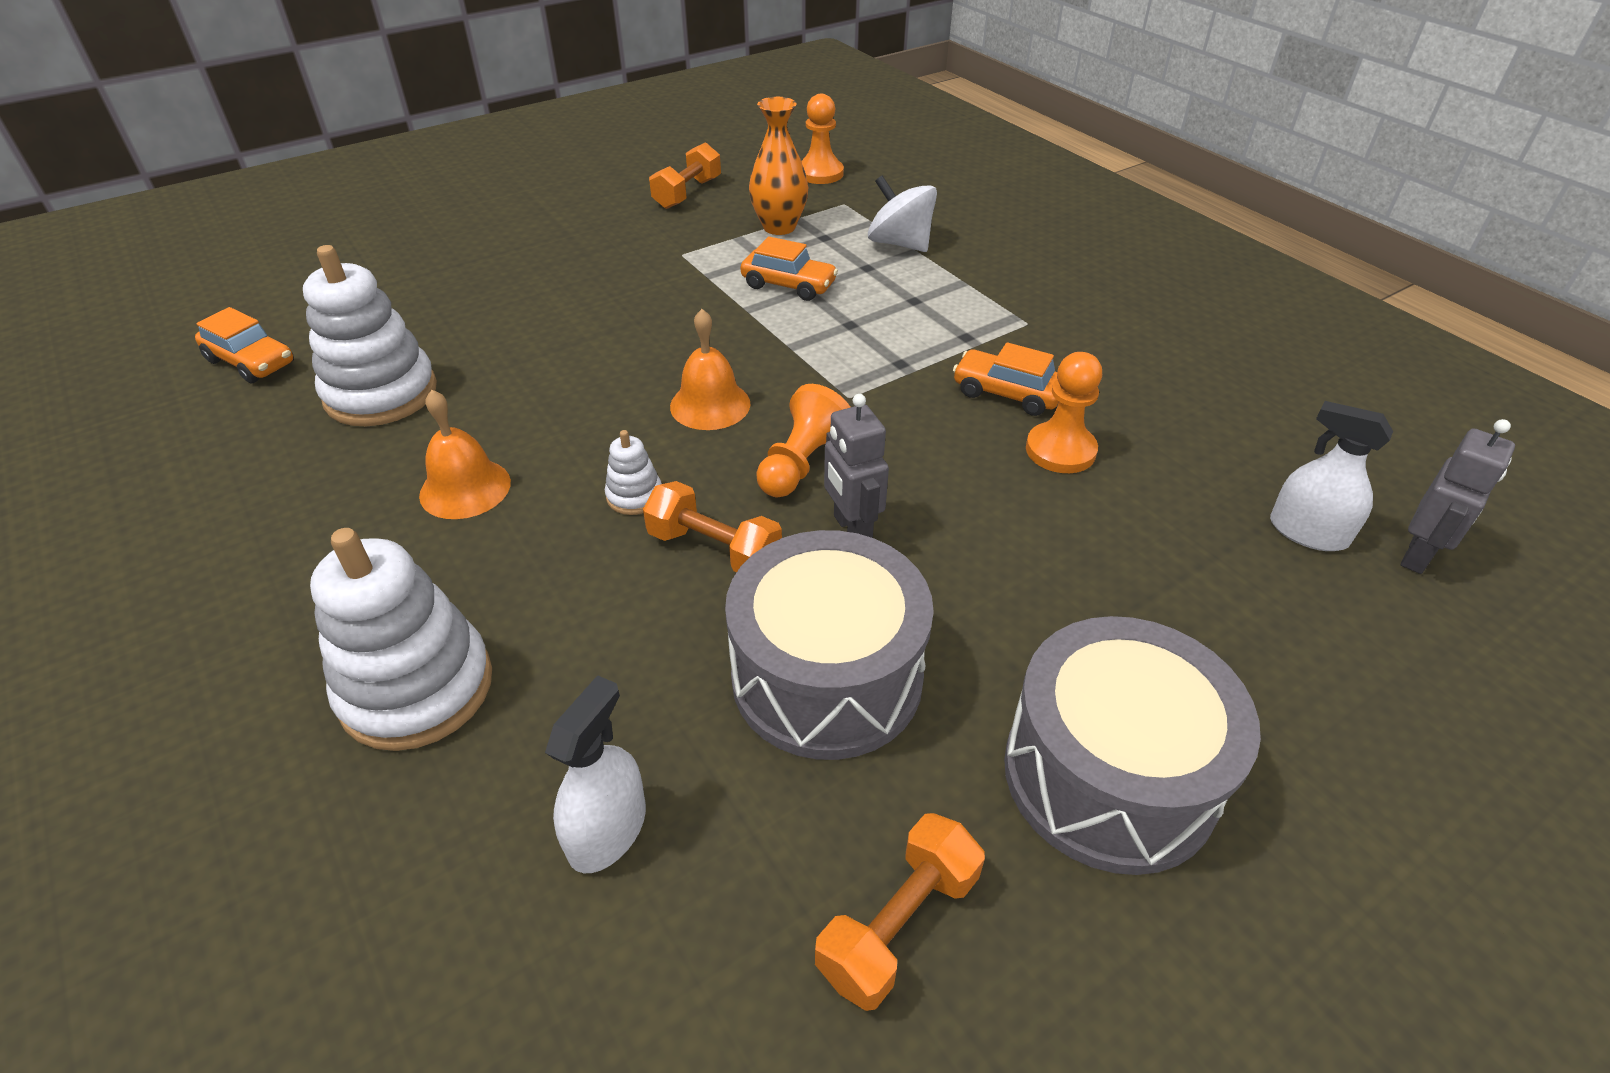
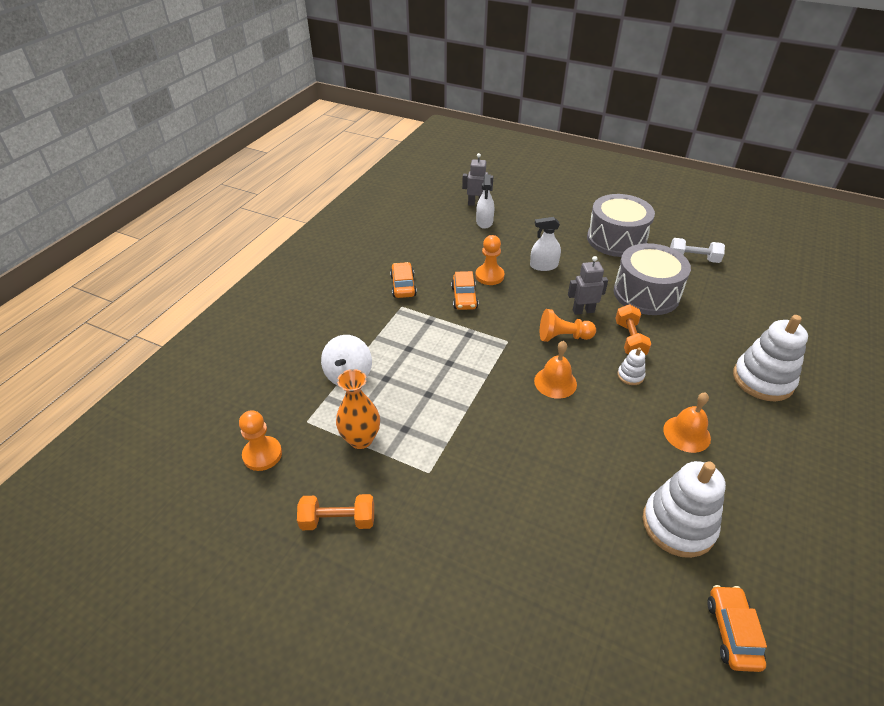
camera: 120 degrees left, 0 degrees up
(607, 830) = (738, 313): white spray bottle -> white spray bottle (543, 266)
(788, 285) = (429, 402): orange car -> orange car (403, 286)
(851, 529) = (583, 311): grey robot -> grey robot turned 135 degrees counterclockwise
(898, 925) = (693, 259): orange dumbbell -> white dumbbell

